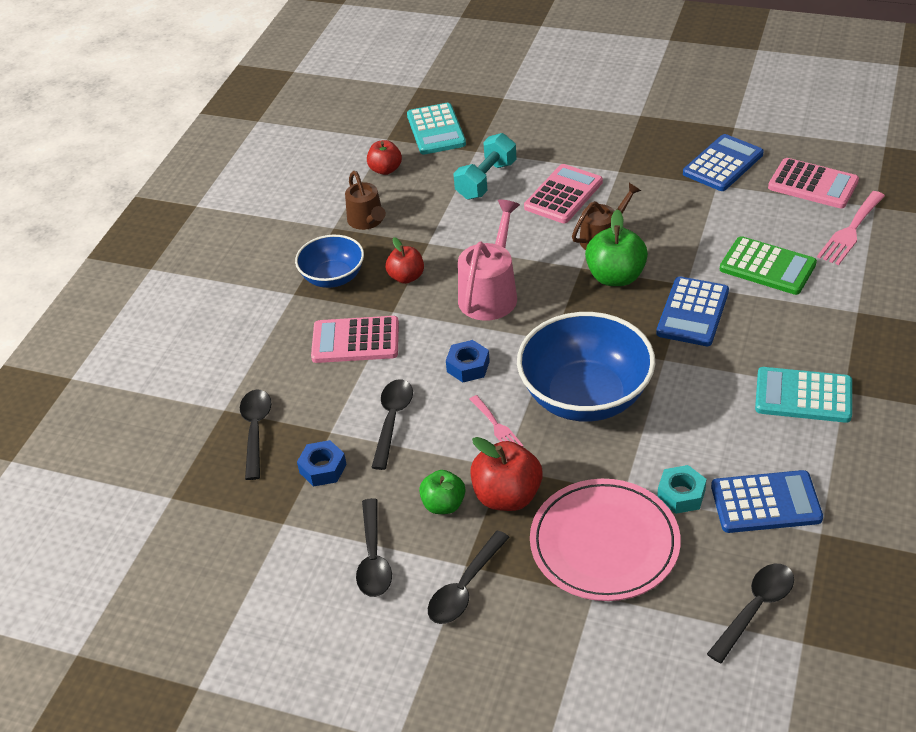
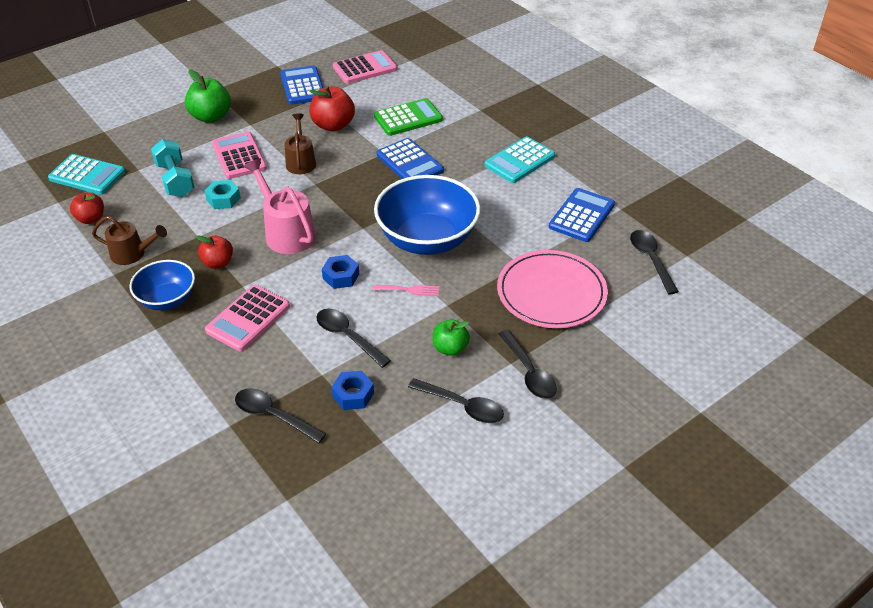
camera: 60 degrees left, 0 degrees up
(507, 496) = (473, 315): red apple -> red apple (333, 125)
(615, 277) = (342, 175): green apple -> green apple (211, 117)
(681, 494) = (544, 243): turquoise nut -> turquoise nut (223, 199)
(850, 231) = (418, 77): pink fork -> none

